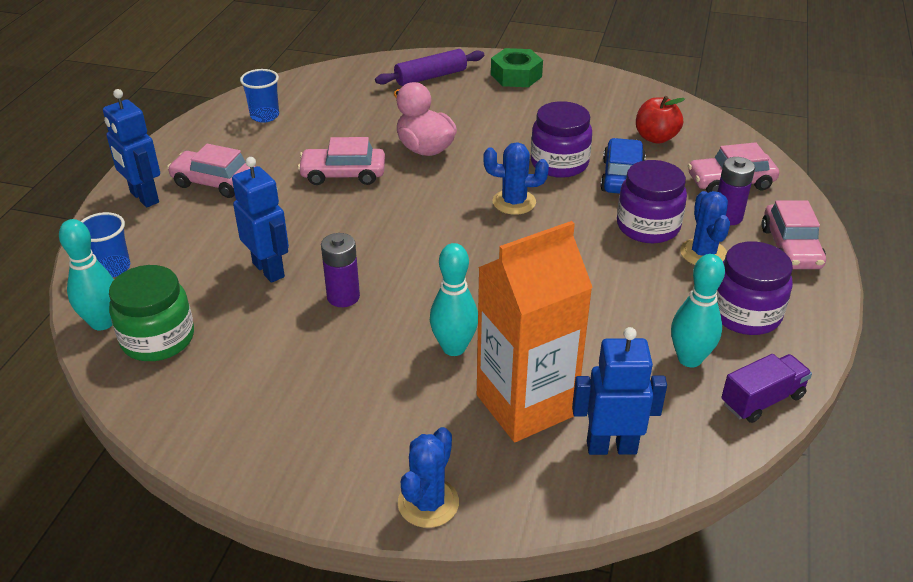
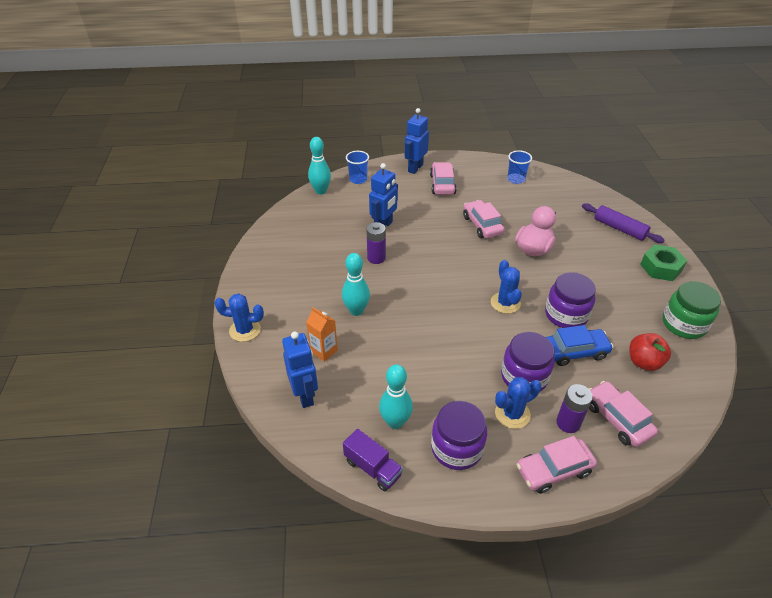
camera: 70 degrees right, 5 degrees up
(158, 339) = (317, 210): green jar -> green jar (684, 324)
(525, 405) = (324, 351): orange carton -> orange carton, size x0.46

